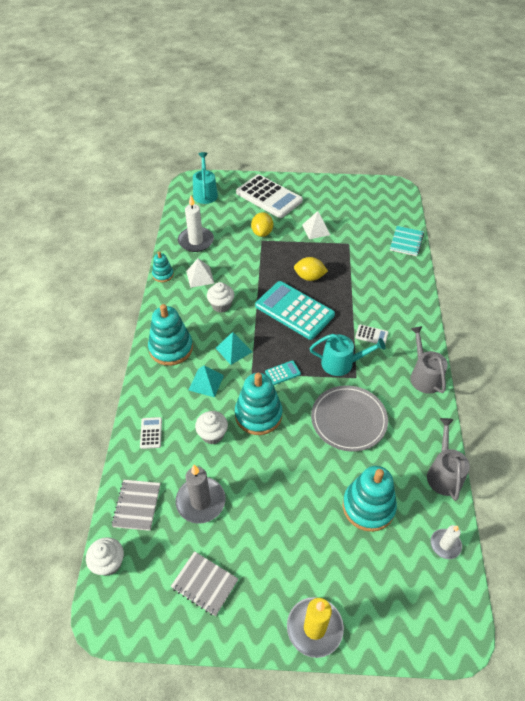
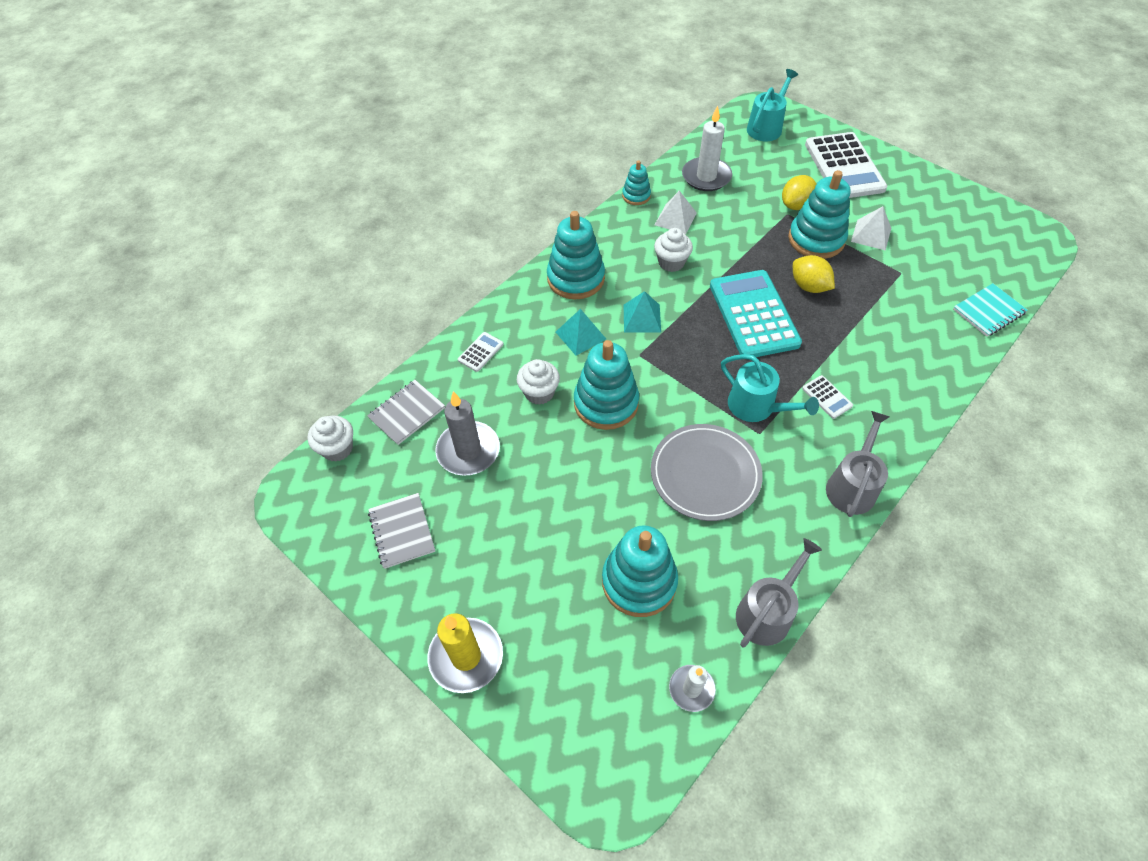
camera: 40 degrees right, 5 degrees up
(283, 373) = (674, 375): turquoise calculator -> none
(290, 247) = (816, 239): none -> turquoise stacking toy

